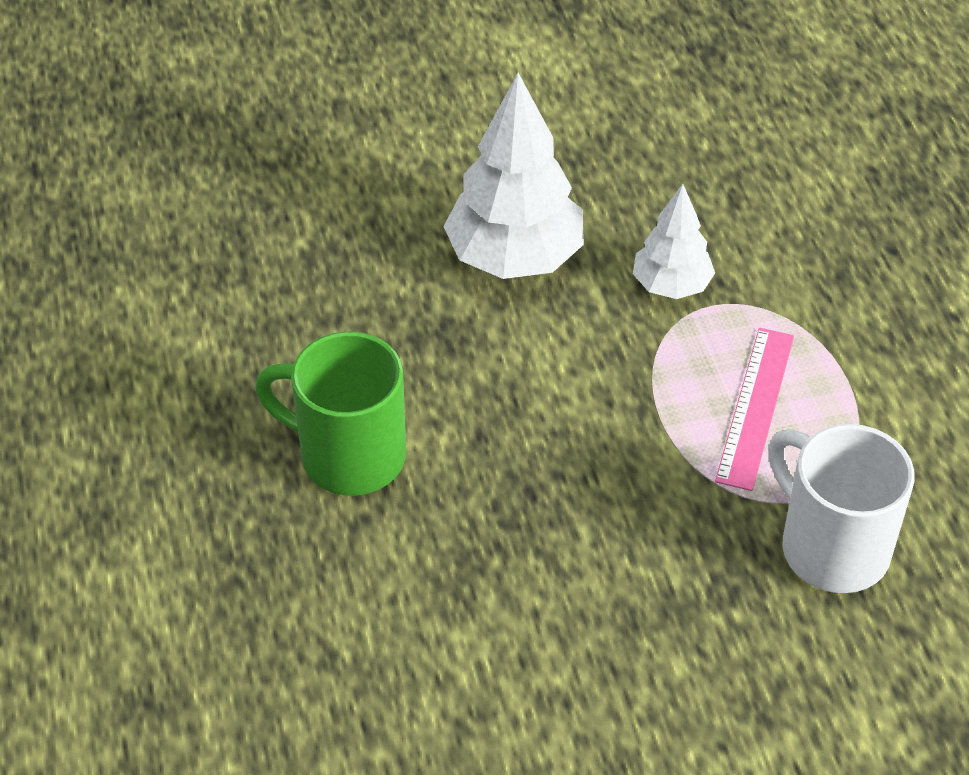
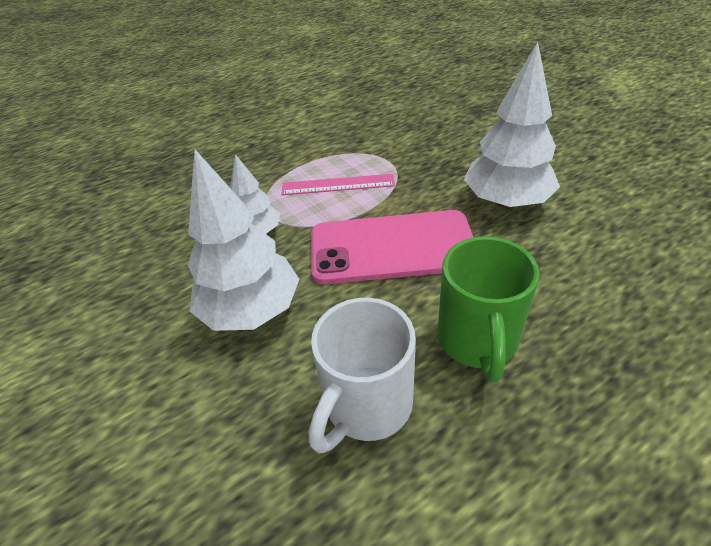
camera: 105 degrees left, 5 degrees down
(559, 428) = (391, 247): none -> pink phone
(596, 616) = (506, 202): none -> white tree
(831, 547) = (410, 148): white mug -> white mug (366, 405)

